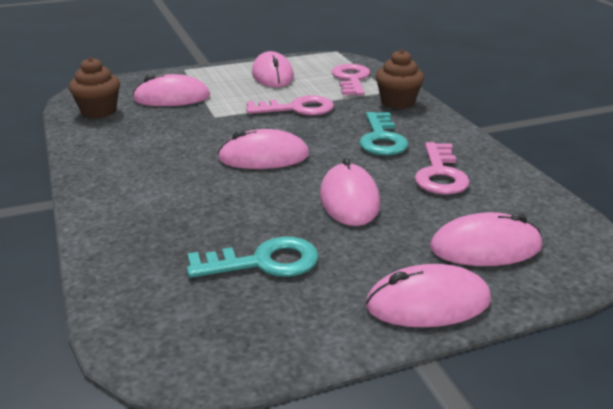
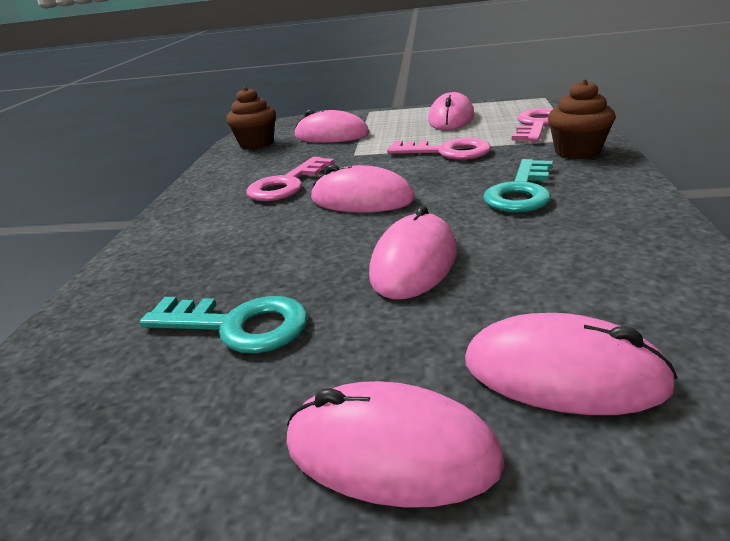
camera: 30 degrees right, 0 degrees up
(440, 174) = (569, 246): pink key -> pink key (287, 184)

